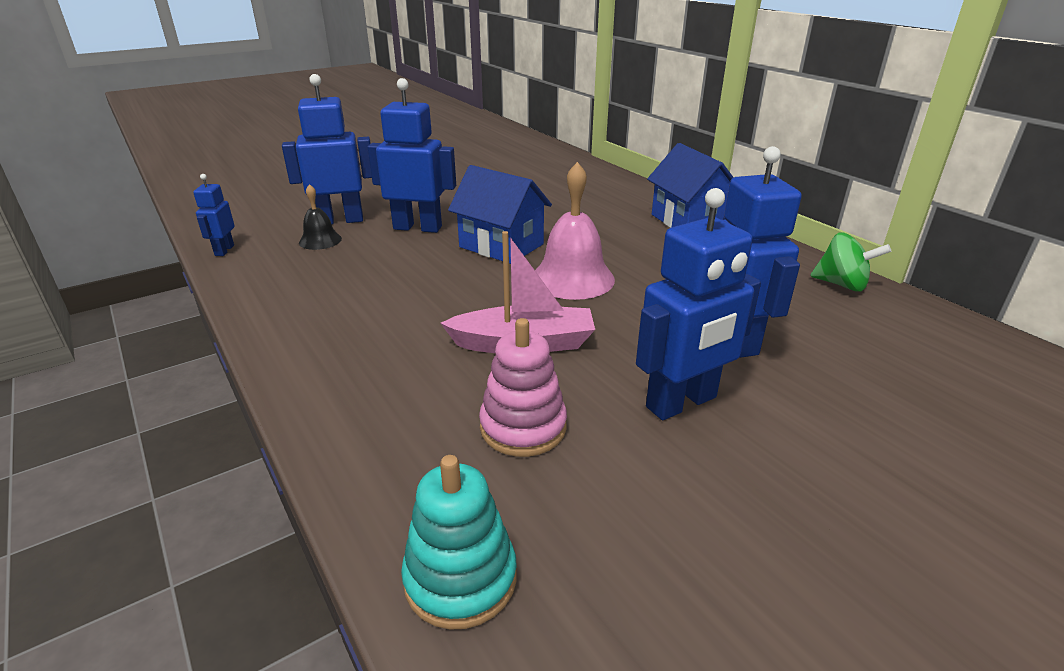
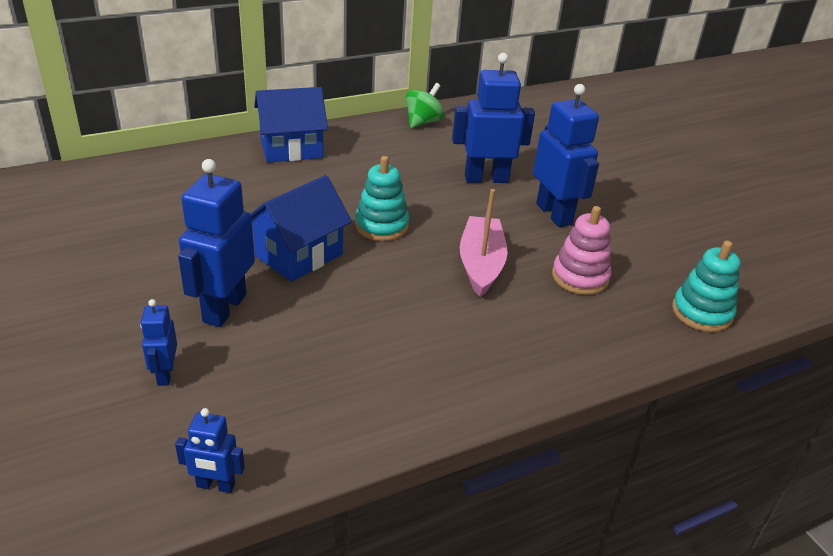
camera: 85 degrees left, 5 degrees up
(320, 240) = (224, 390): black bell -> none
(340, 220) = (165, 374): blue robot -> blue robot, size x0.52
(572, 278) = (381, 226): pink bell -> turquoise stacking toy

